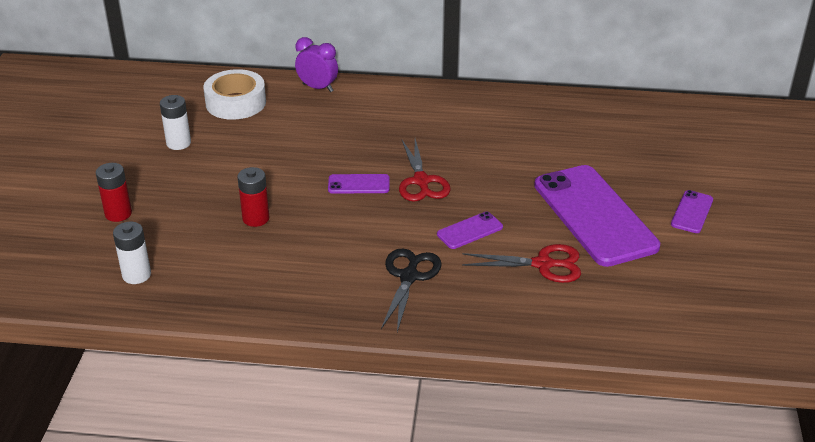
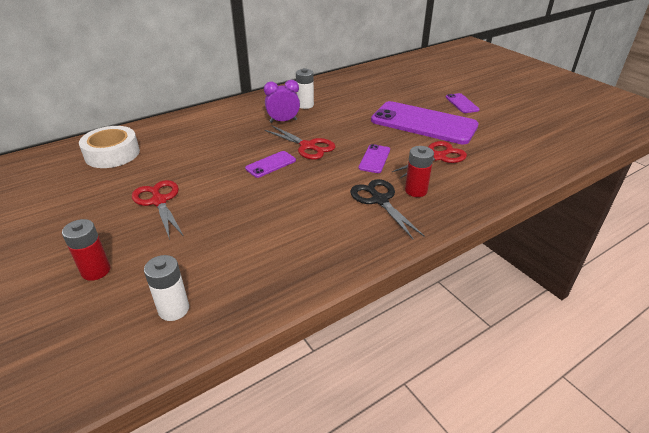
camera: 40 degrees left, 0 degrees up
(178, 143) = (93, 196): white battery -> white battery (305, 105)
(222, 174) = (159, 201): none -> red scissors
(256, 218) = (225, 217): red battery -> red battery (416, 191)
(317, 88) = (166, 124): purple clock -> purple clock (283, 121)

